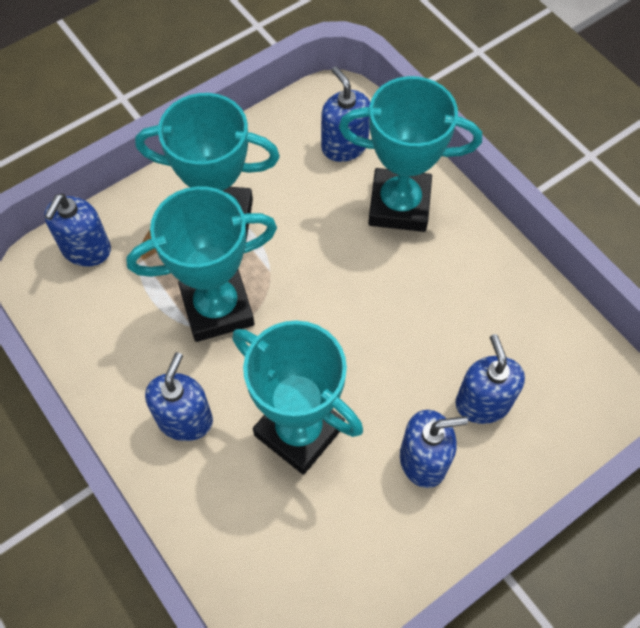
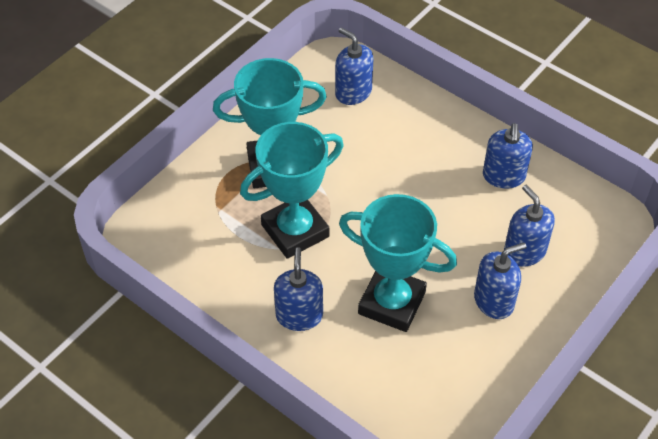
camera: 15 degrees left, 10 degrees down
(86, 249) = (171, 211): blue soap dispenser -> blue soap dispenser (503, 176)
(399, 205) = (412, 126): turquoise trophy -> none

